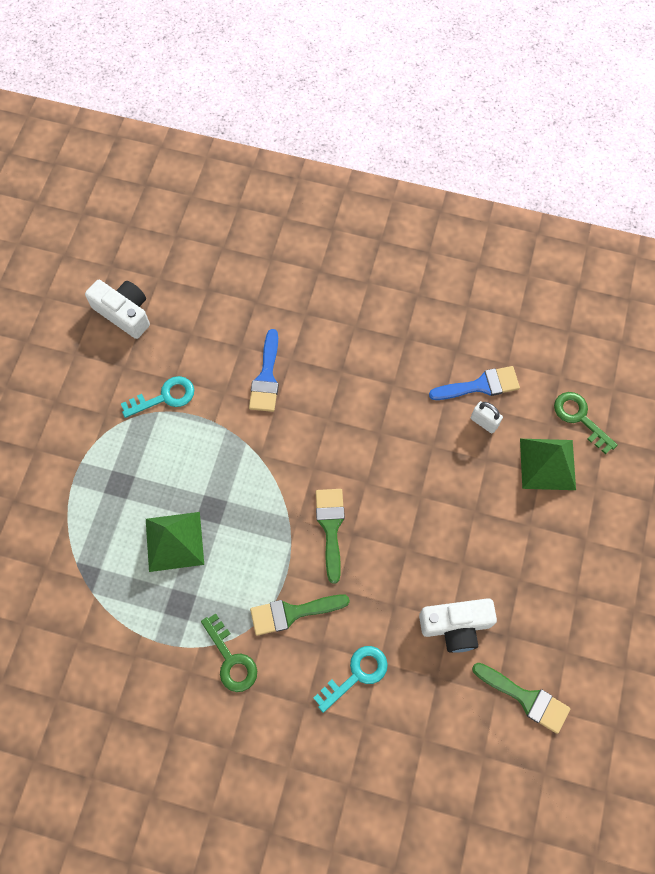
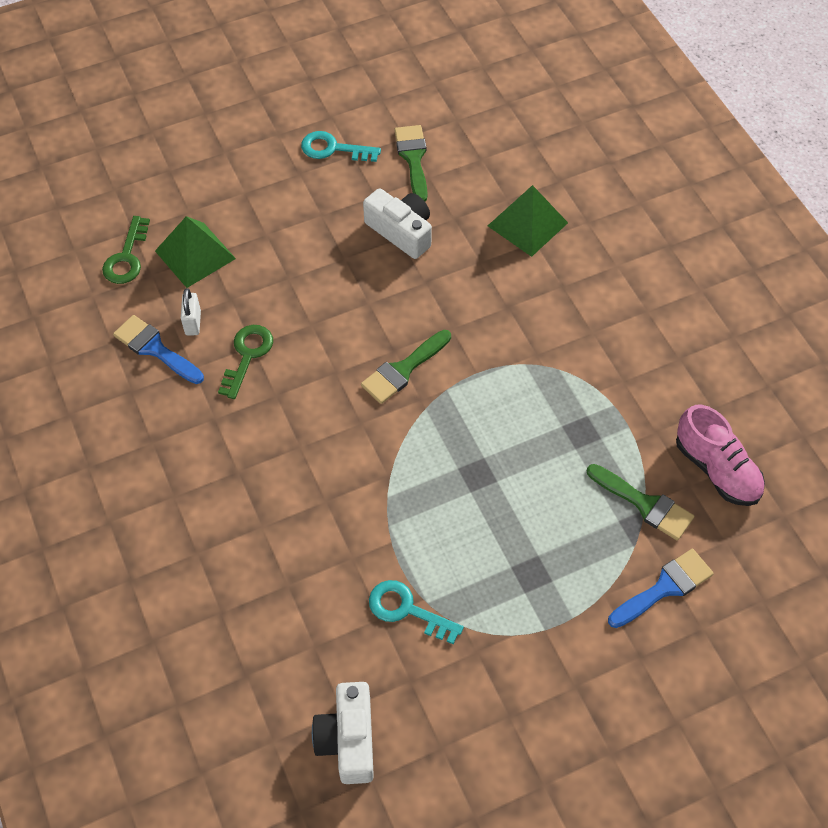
camera: 130 degrees left, 10 degrees down
(71, 669) = (716, 469): none -> pink shoe
(174, 541) = (535, 480): green pyramid -> green pyramid (527, 224)
(231, 659) = (583, 360): green key -> green key (247, 356)
(266, 377) = (302, 532): blue brush -> blue brush (664, 587)
(292, 613) = (503, 345): green brush -> green brush (645, 504)
(356, 675) = (505, 269): turquoise key -> turquoise key (333, 149)

